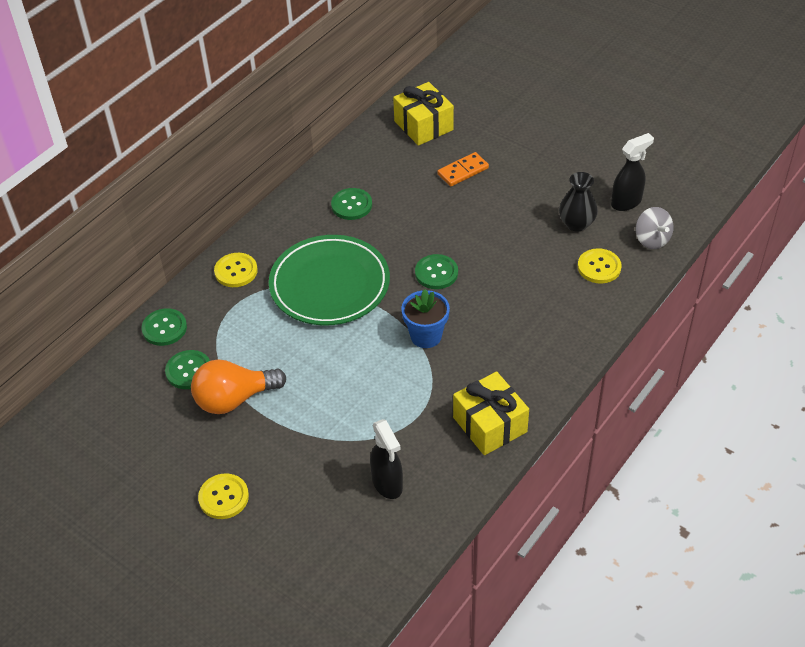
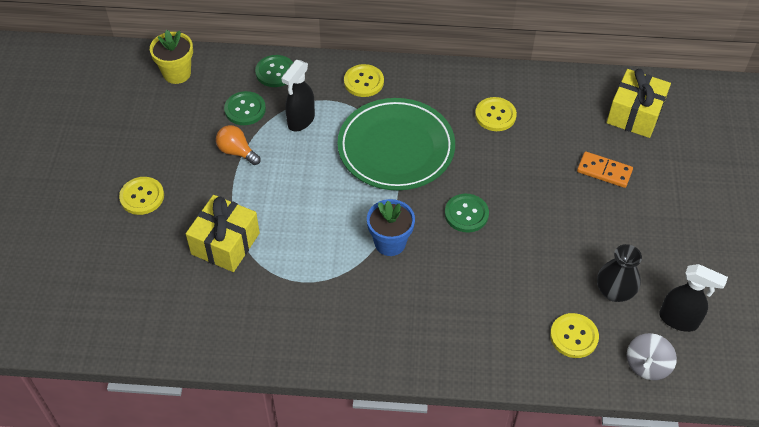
camera: 55 degrees right, 5 degrees up
(92, 405) = (177, 73): none -> yellow flower pot
(234, 399) = (237, 152): orange light bulb -> orange light bulb, size x0.60
(351, 205) = (495, 115): green button -> yellow button
(387, 484) = (218, 296): black spray bottle -> black spray bottle (301, 121)
(489, 424) = (326, 339): yellow gift -> yellow gift (225, 243)

